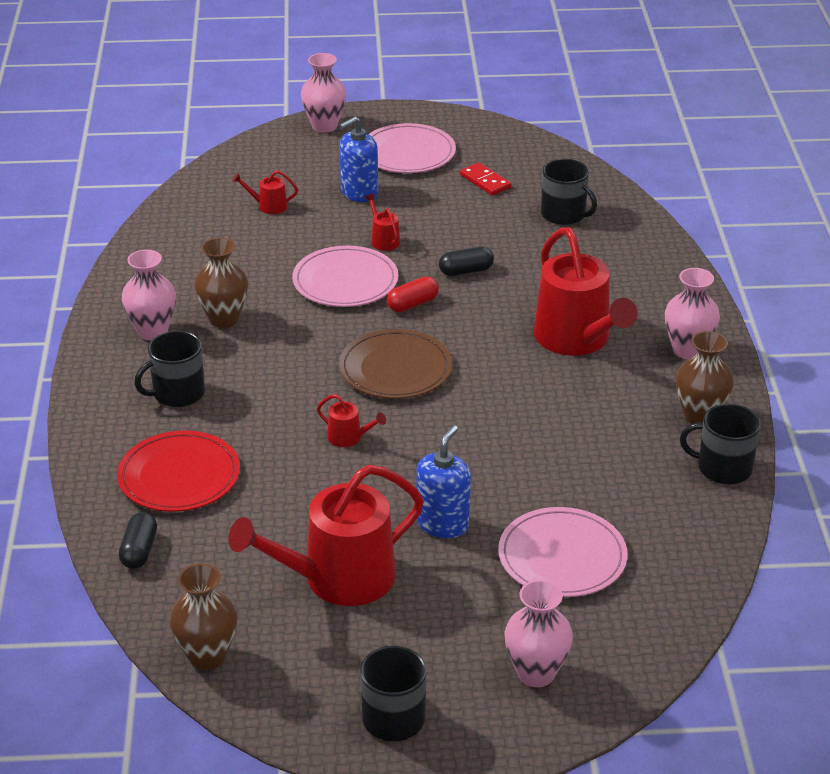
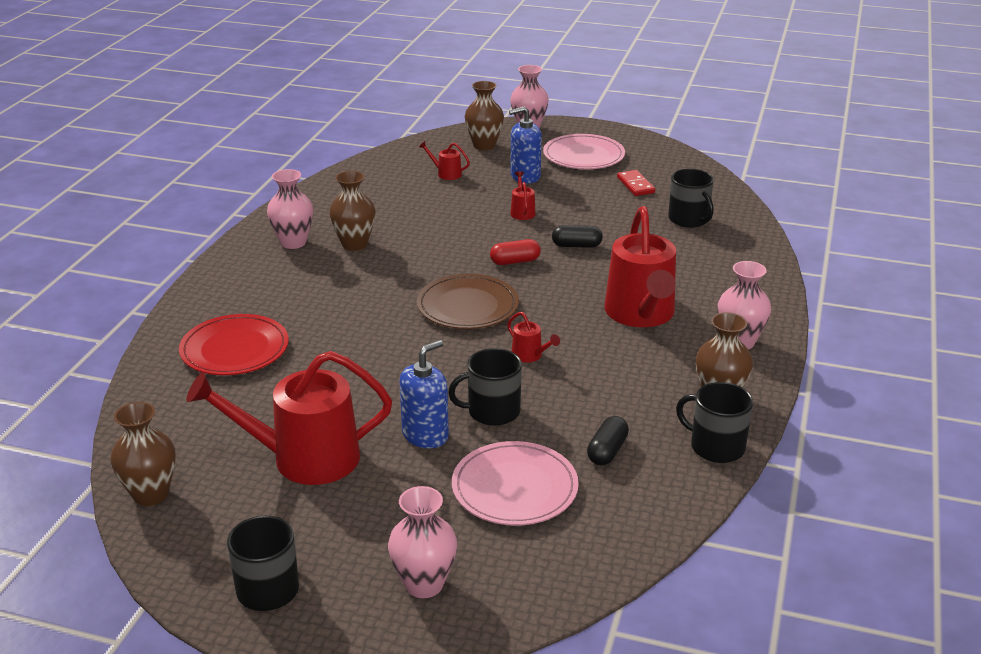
camera: 20 degrees right, 5 degrees down
(139, 551) = (161, 398): black capsule -> black capsule (607, 451)
(177, 393) = (279, 289): black mug -> black mug (492, 411)
(288, 160) = (484, 145): none -> brown vase
(345, 281) = (470, 235): pink plate -> none
(348, 438) = (392, 350): red watering can -> red watering can (529, 355)

